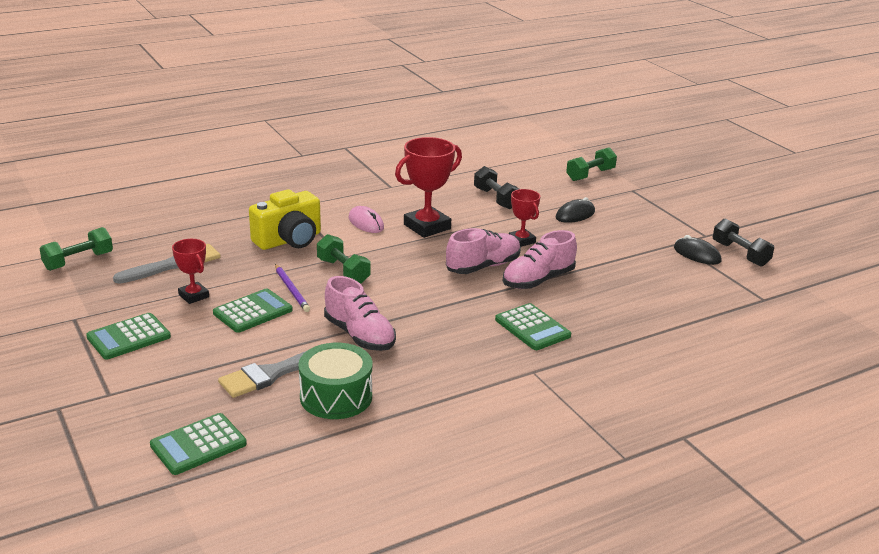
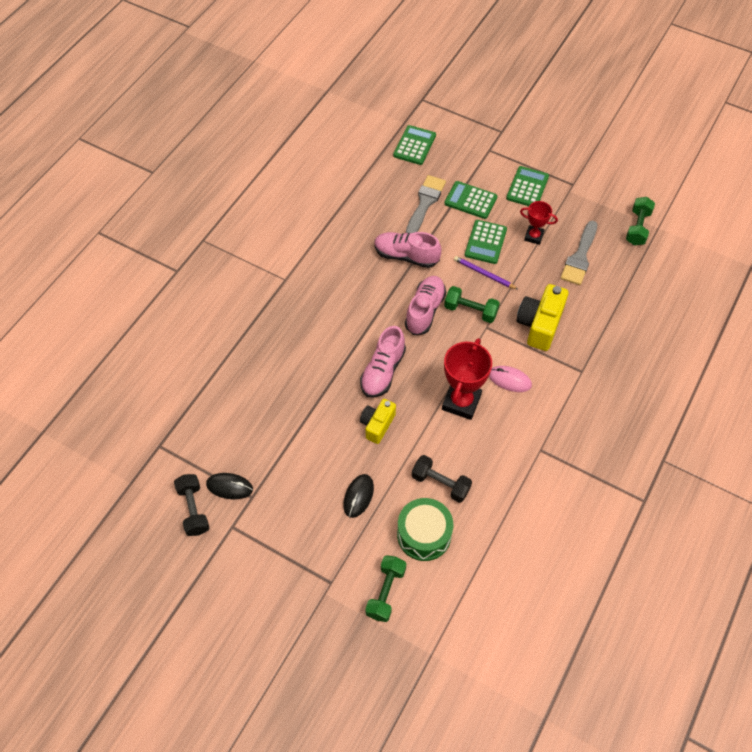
camera: 150 degrees right, 30 degrees up
(336, 396) = (378, 205): green drum -> green drum (424, 535)
(521, 240) = (377, 425): red trophy -> yellow camera
(532, 328) = (308, 320): green calculator -> green calculator (470, 200)
(538, 280) = (334, 376): pink shoe -> pink shoe (425, 311)
(740, 254) = (193, 509): black dumbbell -> black dumbbell turned 45 degrees clockwise

